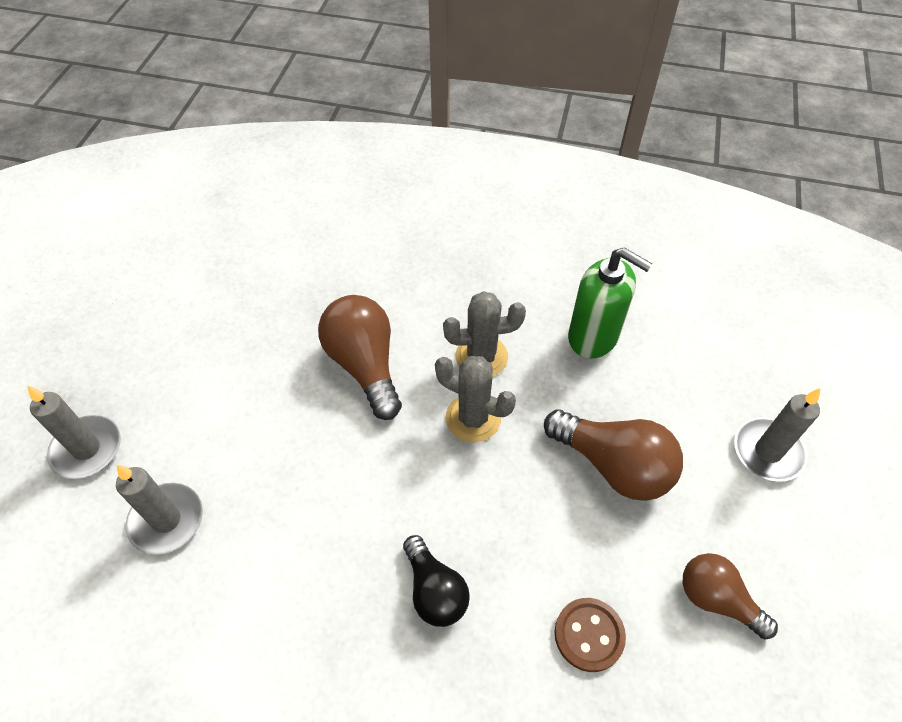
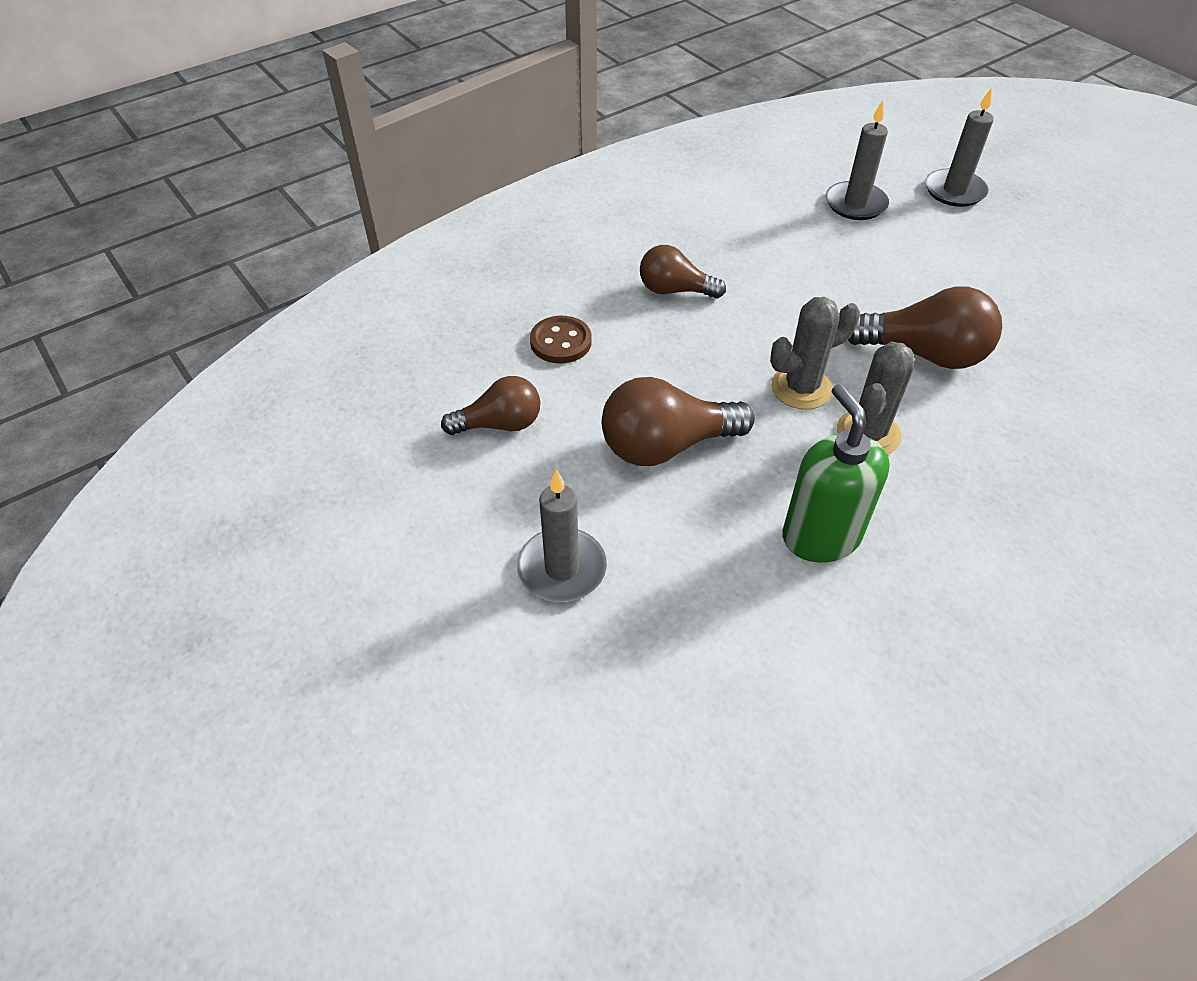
camera: 130 degrees right, 5 degrees down
(434, 590) = (675, 290): black light bulb -> brown light bulb
(593, 337) = (820, 536): green soap dispenser -> green soap dispenser turned 90 degrees clockwise

